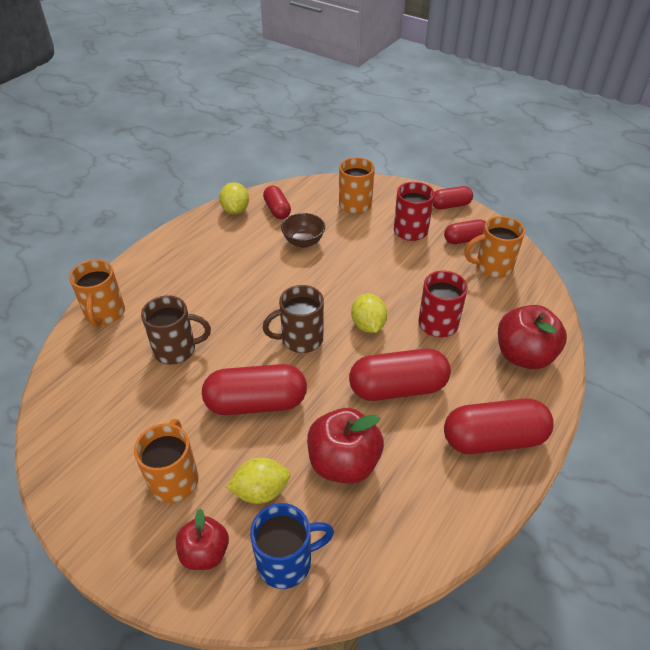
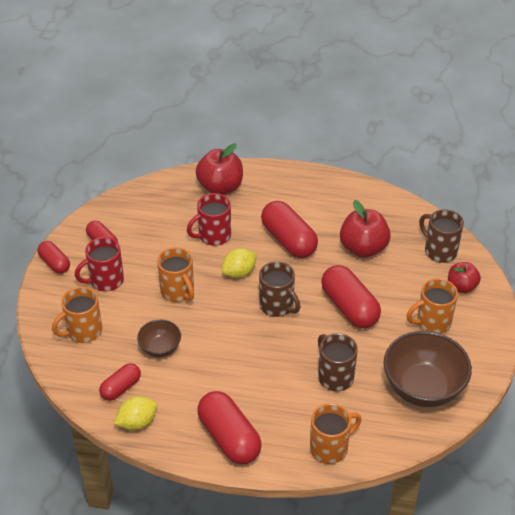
camera: 115 degrees left, 0 degrees up
(99, 420) = (423, 388): none -> brown bowl
(260, 491) = (409, 278): yellow lemon -> none
(287, 561) = (439, 251): blue mug -> brown mug
(492, 267) = (132, 220): orange mug -> orange mug (178, 291)
(493, 439) = (300, 188): red capsule -> red capsule (229, 438)

